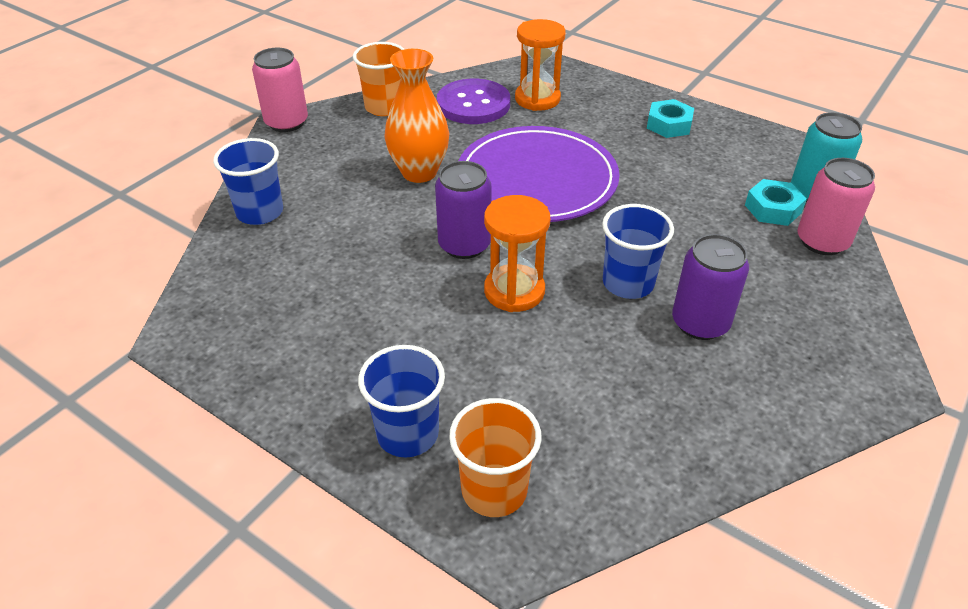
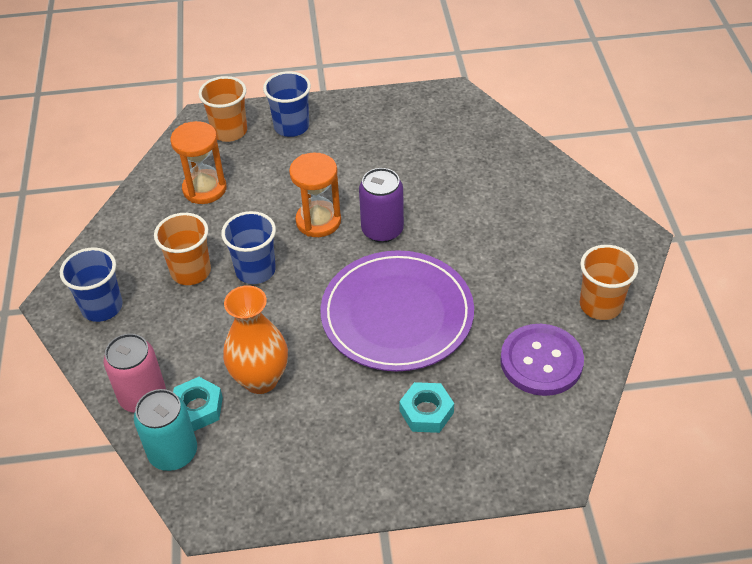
camera: 140 degrees right, 5 degrees up
(260, 212) = (531, 169): blue cup -> blue cup (102, 307)
(286, 122) = (639, 239): pink can -> none
(419, 172) = (484, 263): orange vase -> orange vase (260, 379)
(537, 99) = (499, 410): orange hourglass -> orange hourglass (204, 189)
(669, 125) = (354, 460): turquoise nut -> turquoise nut (426, 412)
(700, 323) = (191, 271): purple can -> orange cup

